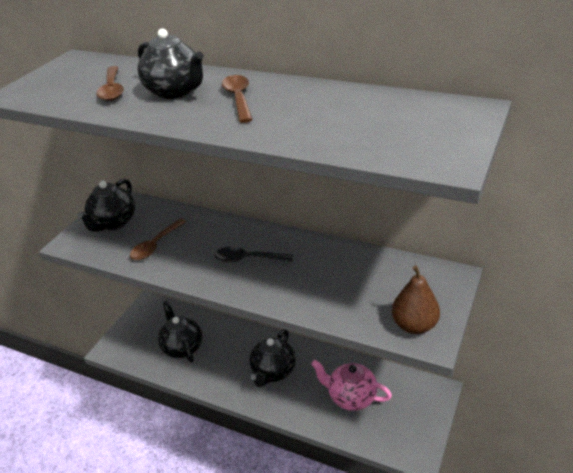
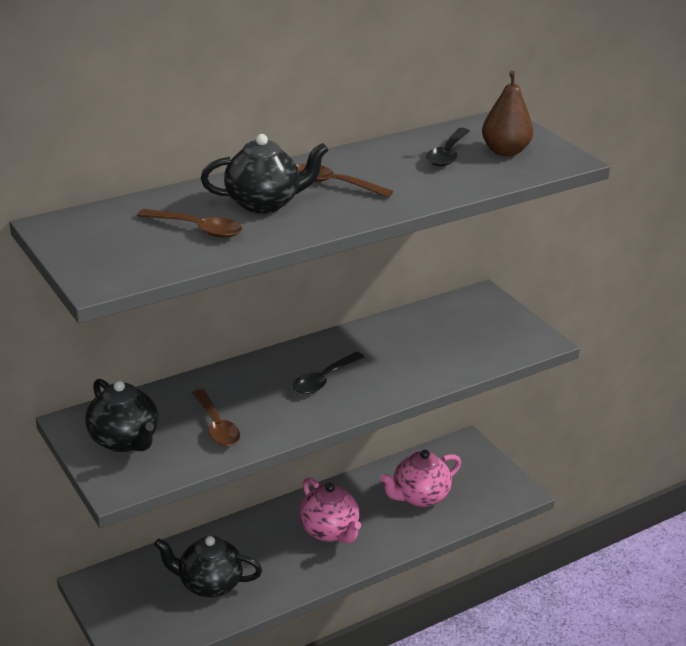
camera: 60 degrees left, 5 degrees down
(273, 371) = (329, 531): black teapot -> pink teapot
(361, 113) = (447, 154): none -> black spoon
(414, 325) = (518, 340): brown pear -> brown pear (505, 151)

